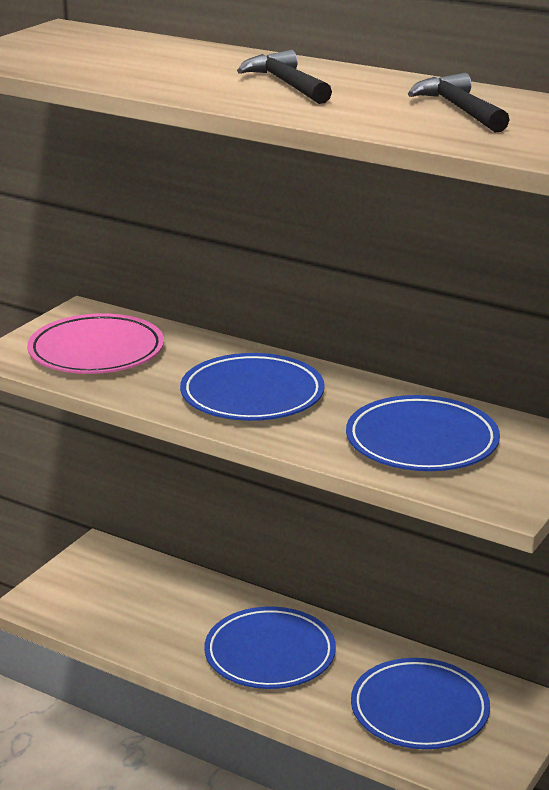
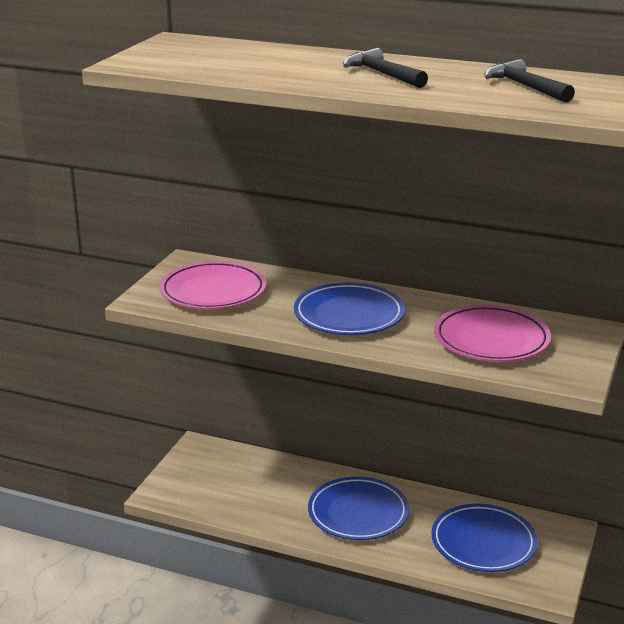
camera: 10 degrees left, 0 degrees up
(422, 441) = (491, 339): blue plate -> pink plate

